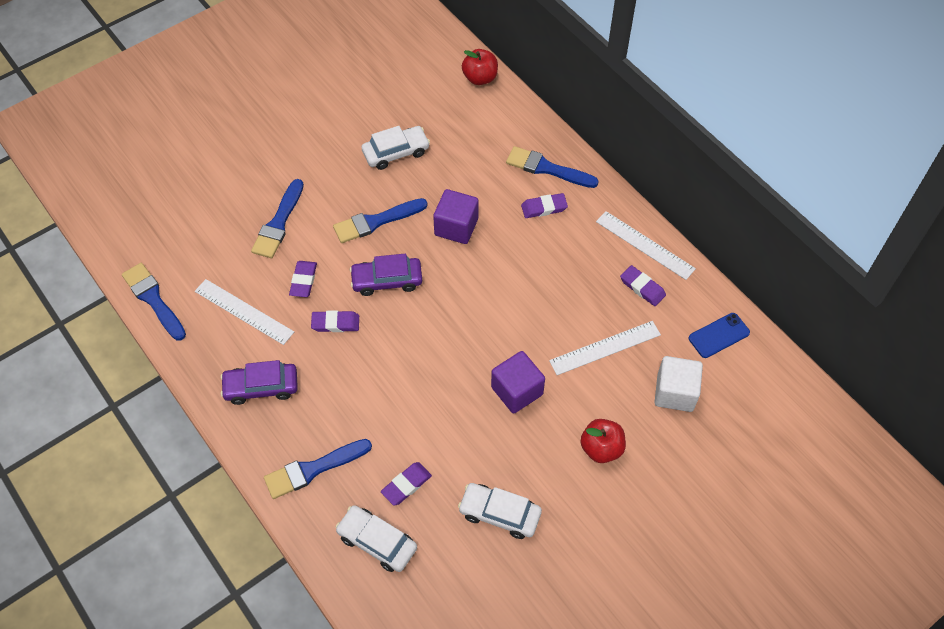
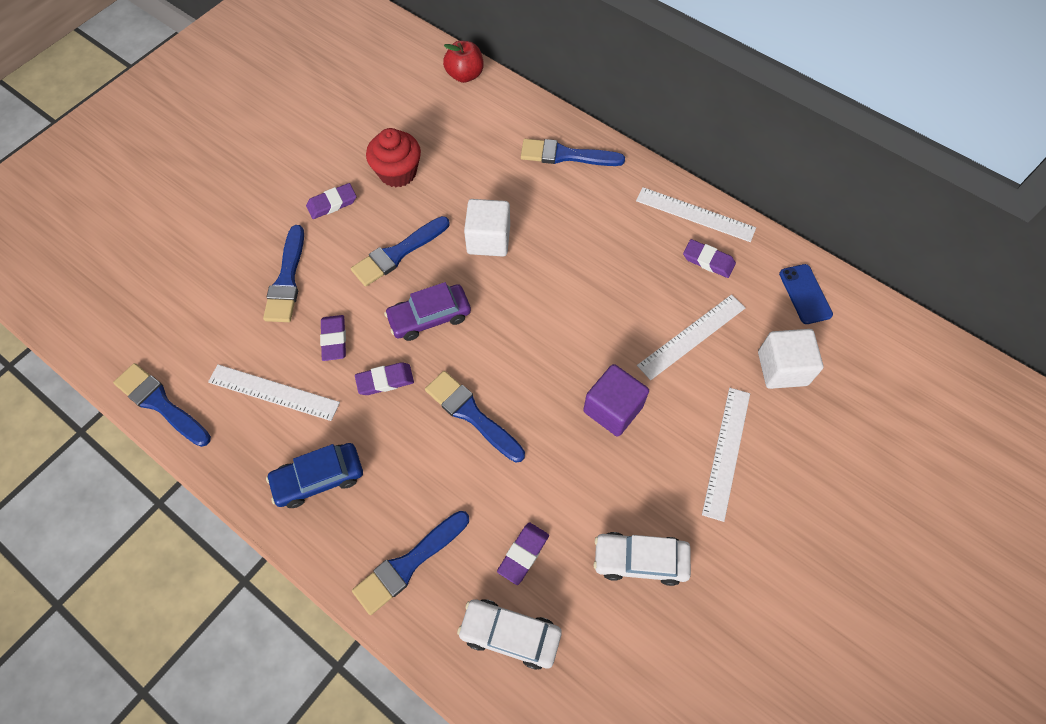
camera: 15 degrees left, 5 degrees up
(261, 387) = (319, 478): purple car -> blue car
(396, 152) = (397, 172): white car -> red cupcake
(398, 367) = (471, 414): none -> blue brush
(456, 227) = (488, 239): purple cube -> white cube
(544, 208) = (576, 198): purple eraser -> purple eraser (332, 203)
(601, 448) = (726, 452): red apple -> white ruler
(719, 335) = (805, 294): blue phone -> blue phone turned 60 degrees counterclockwise

